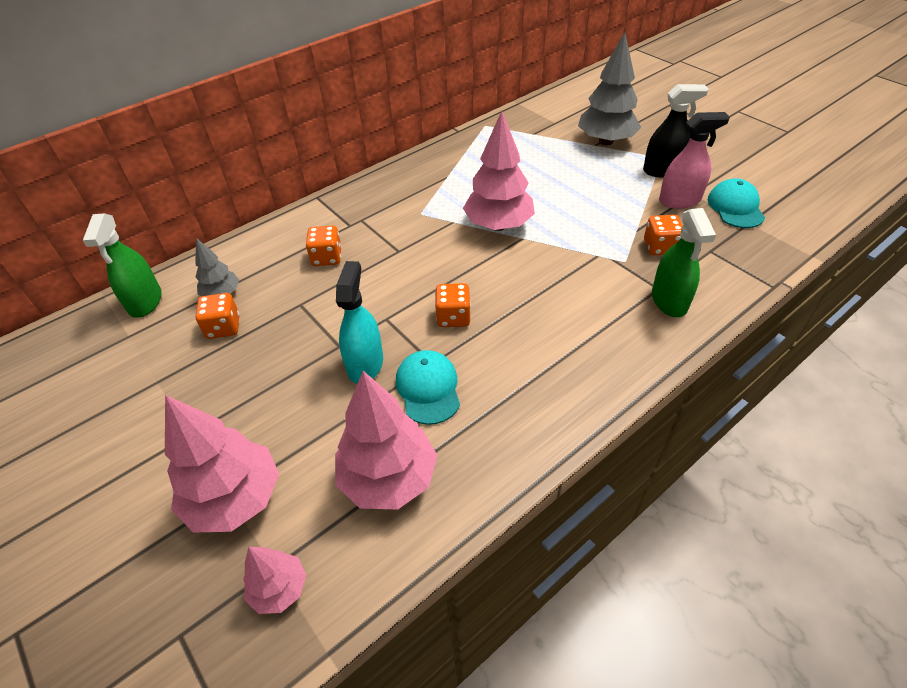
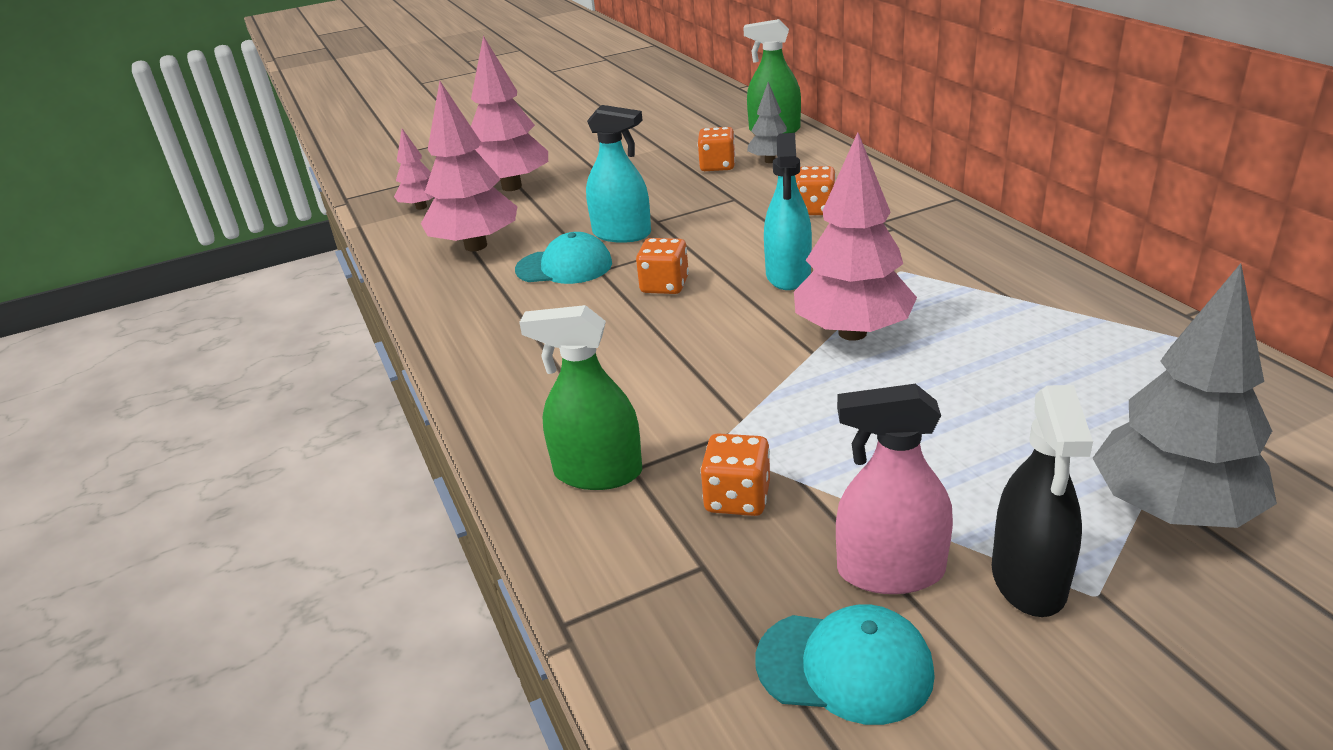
camera: 105 degrees right, 15 degrees down
(431, 258) = (788, 275): none -> turquoise spray bottle
(679, 200) = (890, 571): pink spray bottle -> pink spray bottle turned 90 degrees clockwise

